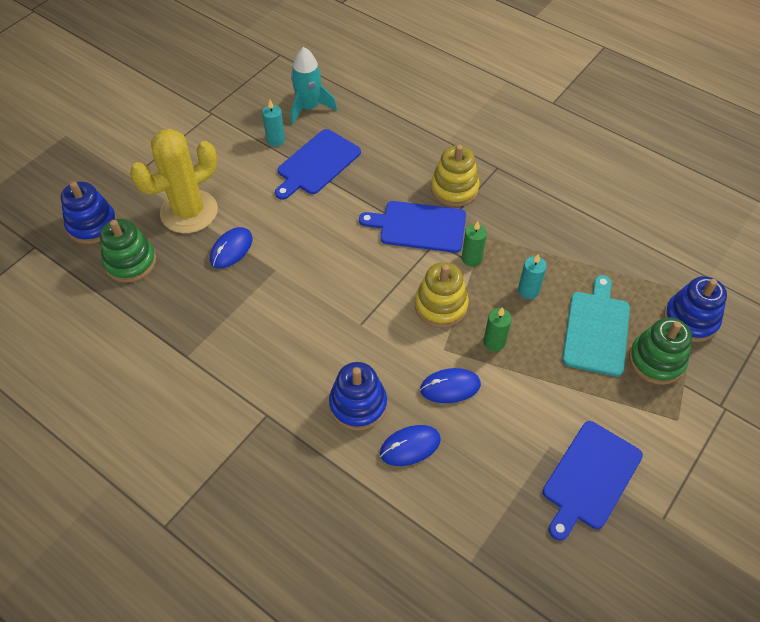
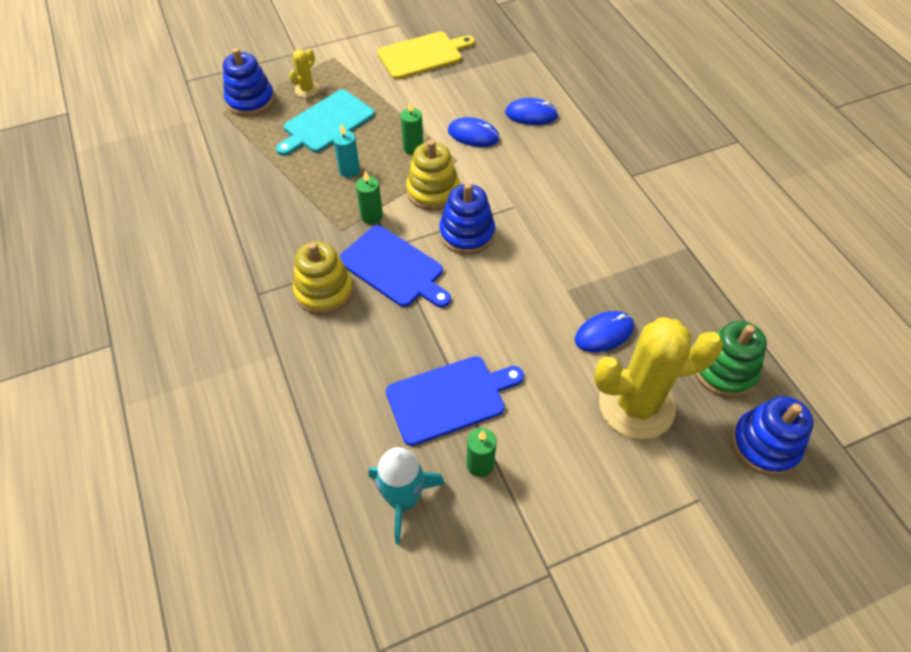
camera: 150 degrees left, 0 degrees up
(276, 140) = (480, 464): turquoise candle -> green candle
(358, 404) = (553, 153): blue stacking toy -> blue stacking toy (467, 233)
(590, 477) = (423, 55): blue cutting board -> yellow cutting board
(656, 360) = (307, 89): green stacking toy -> yellow cactus

